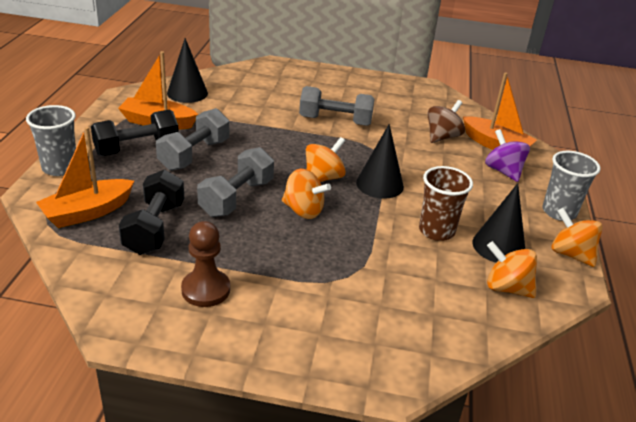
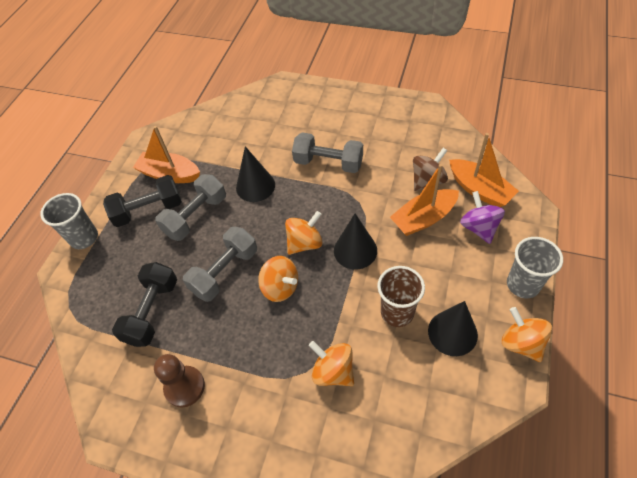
camera: 15 degrees right, 20 degrees up
(87, 212) = (101, 293): orange boat -> orange boat (423, 218)
(187, 93) = (200, 132): black cone -> black cone (255, 186)
(506, 288) = (448, 387): orange spinning top -> orange spinning top (333, 371)

